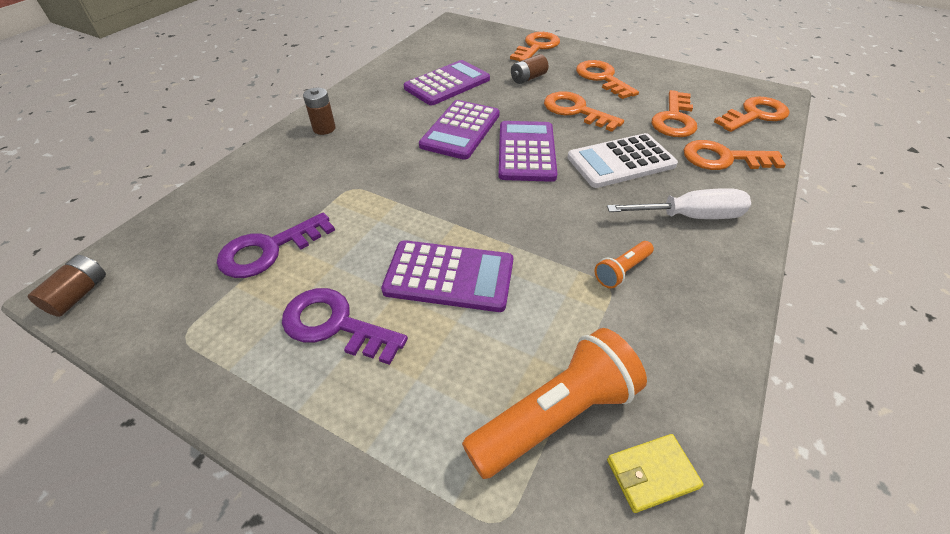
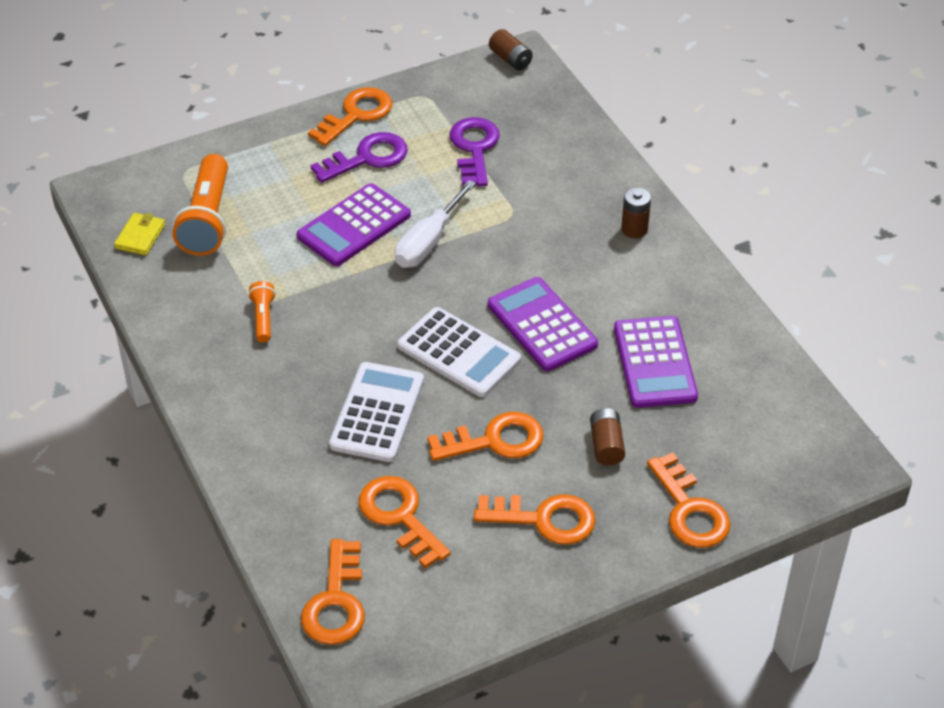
camera: 125 degrees right, 0 degrees up
(526, 151) = (459, 353): purple calculator -> white calculator
(690, 216) = (266, 403): white screwdriver -> white screwdriver (428, 242)
(723, 158) = (303, 497): orange key -> orange key (356, 115)

